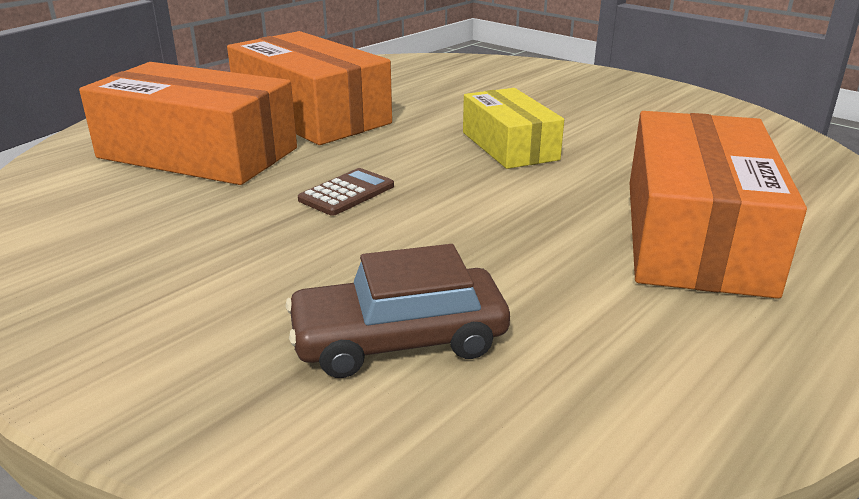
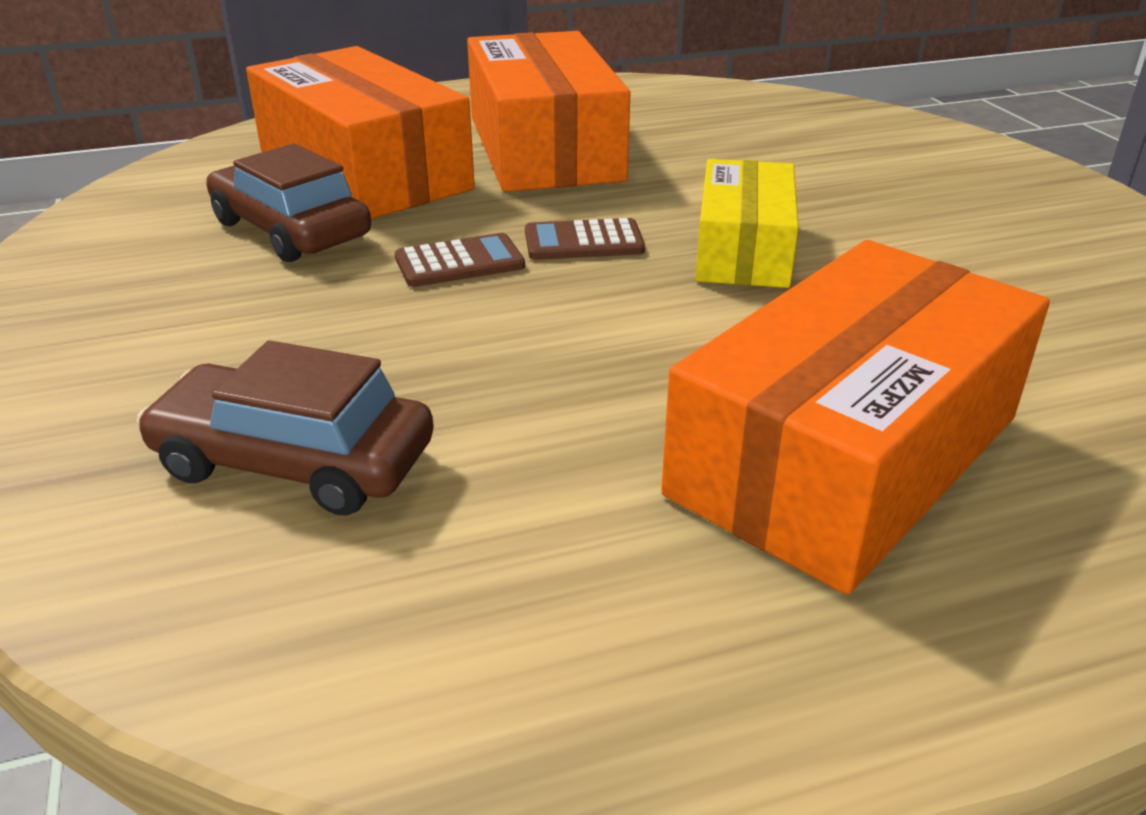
camera: 30 degrees right, 5 degrees up
(193, 202) = (291, 230): none -> brown car
(411, 163) = (583, 242): none -> brown calculator

